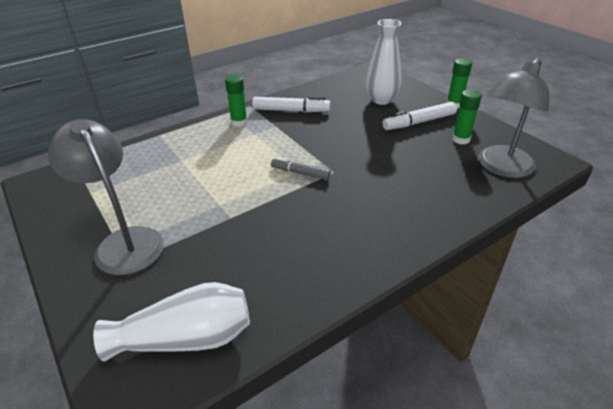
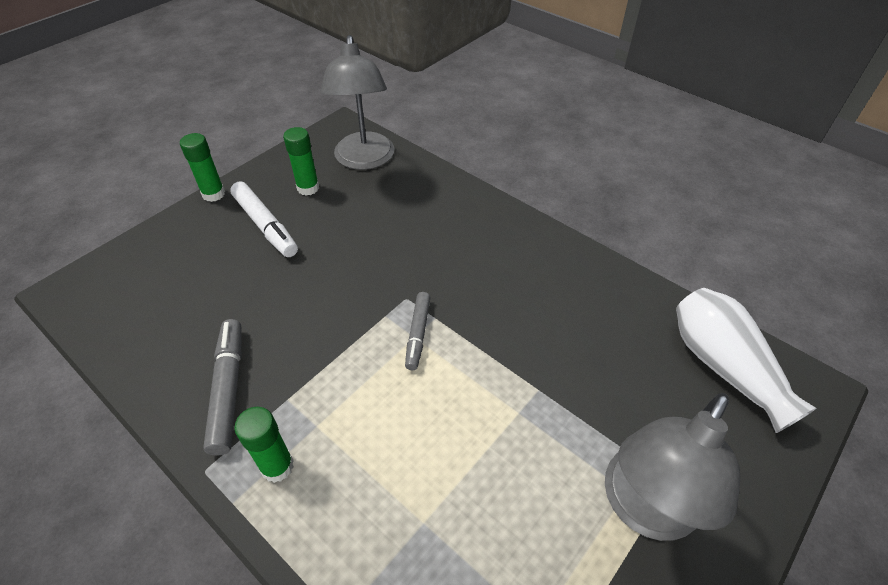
camera: 105 degrees left, 10 degrees up
(291, 110) = (228, 389): white marker -> grey marker
(381, 100) = (193, 270): white vase -> none
(501, 168) = (364, 160): grey lamp -> grey lamp turned 60 degrees clockwise

